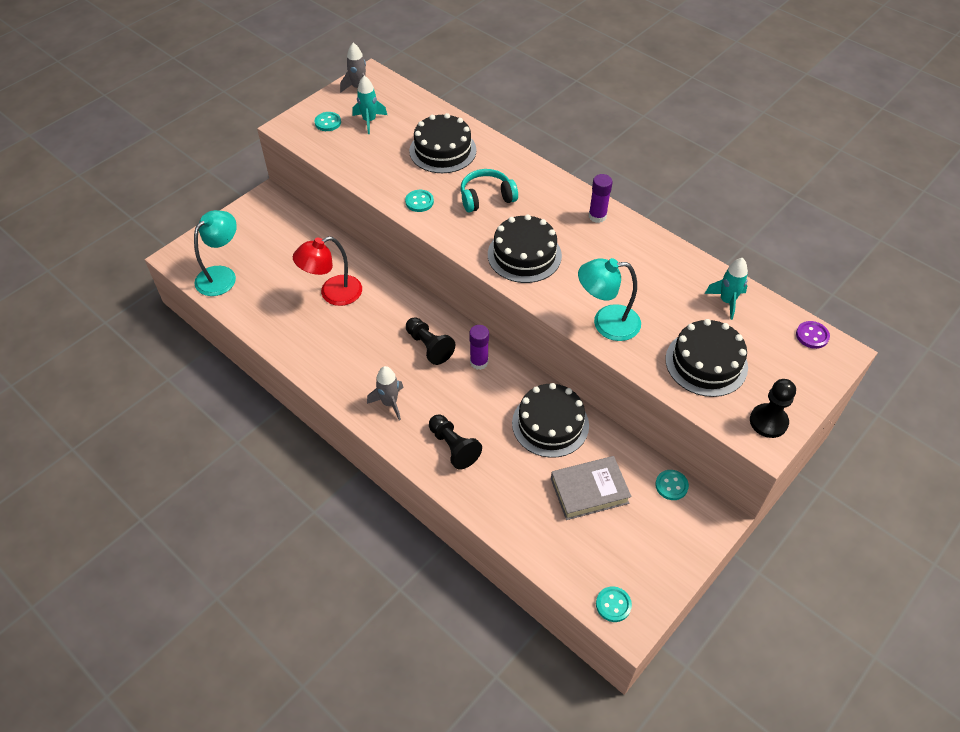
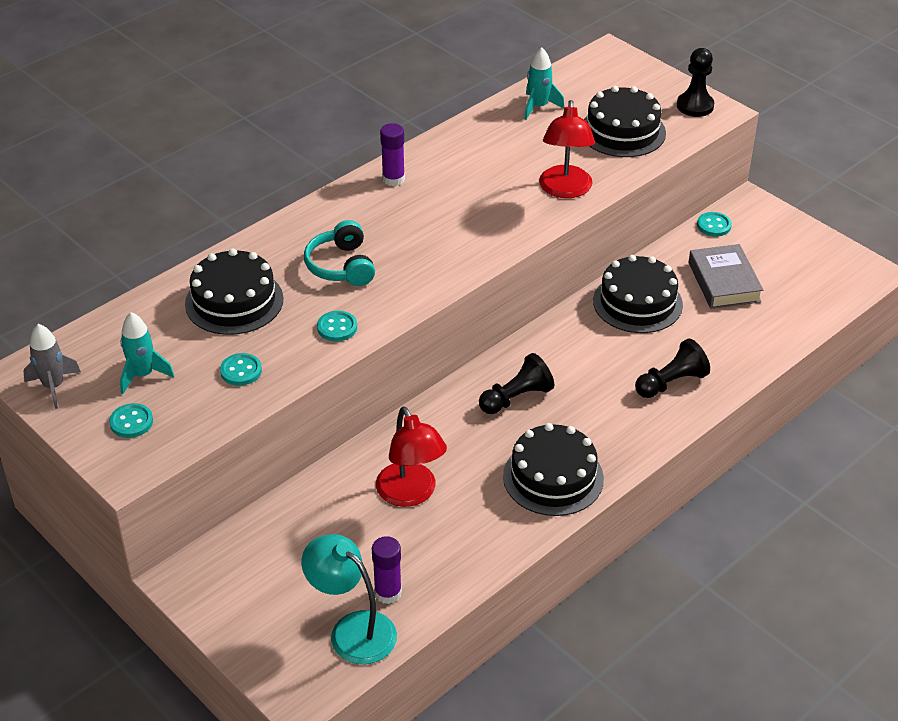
camera: 85 degrees left, 10 degrees down
(389, 403) = (606, 437): grey rocket -> none
(479, 362) = (544, 354): purple glue stick -> purple glue stick (388, 593)
(524, 255) = (451, 241): black cake -> black cake (553, 477)
(606, 323) = (565, 190): turquoise lamp -> red lamp
(613, 605) = (852, 280): turquoise button -> turquoise button (241, 371)
(812, 336) = (588, 64): purple button -> none

